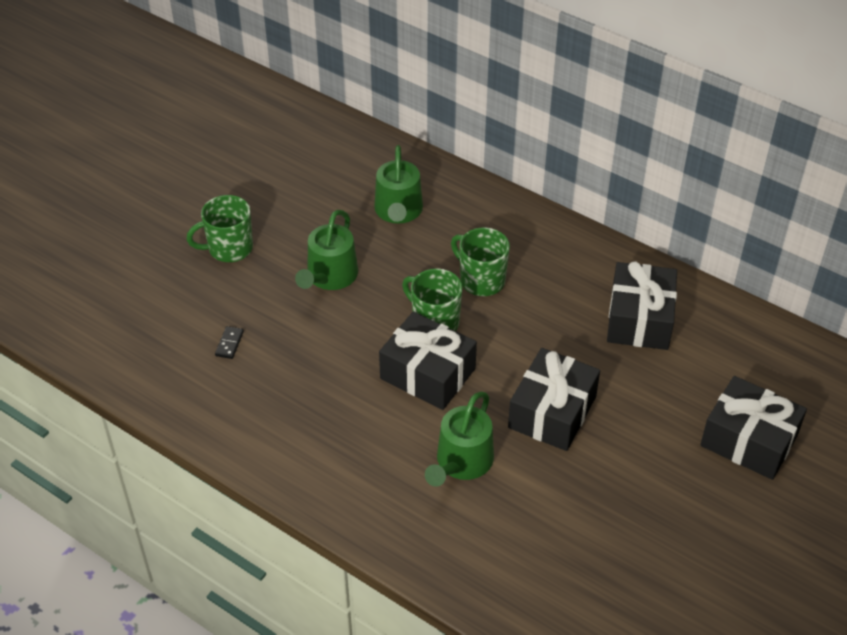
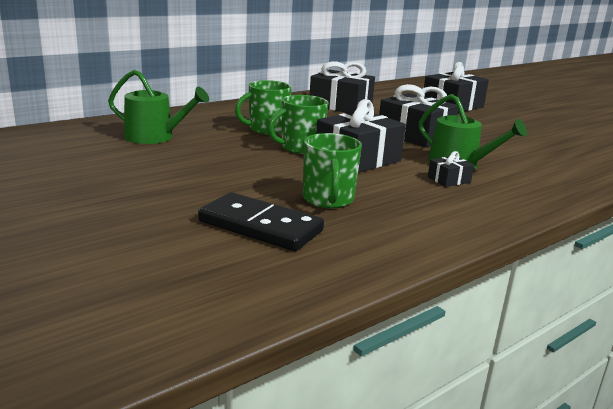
camera: 75 degrees left, 25 degrees down
(229, 248) = (107, 205): green mug -> green mug (328, 200)
(229, 344) = (260, 226): black domino -> black domino, size x2.49
(329, 276) = (207, 171): green watering can -> none
(405, 456) = (449, 180): none -> black gift

